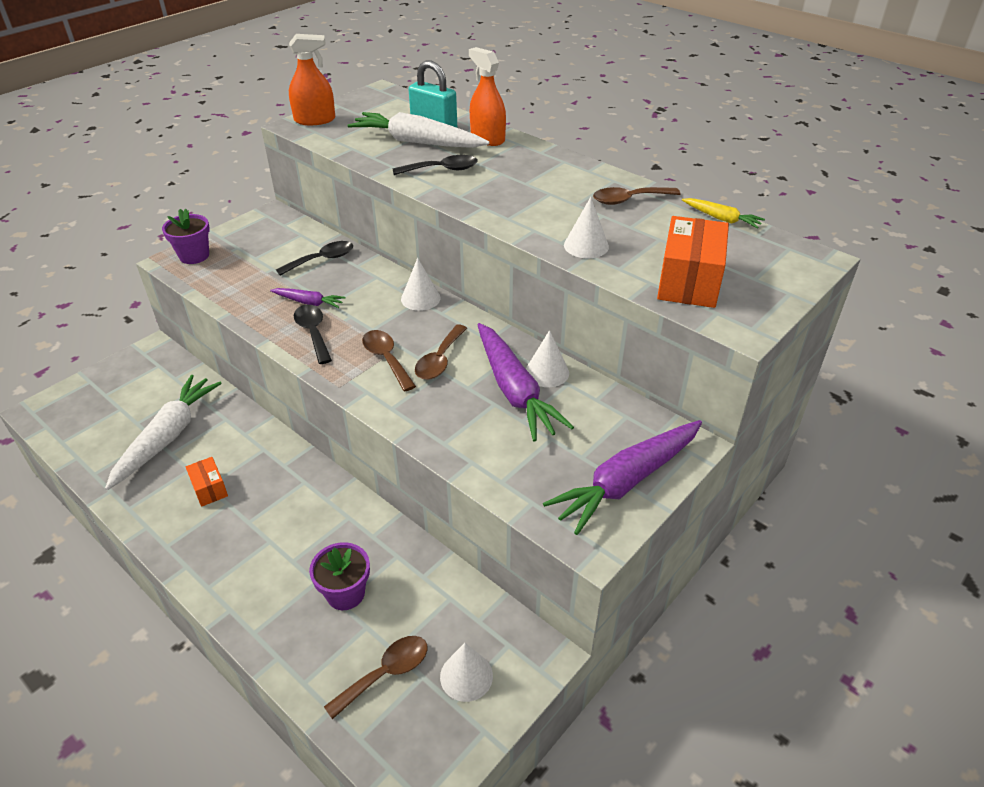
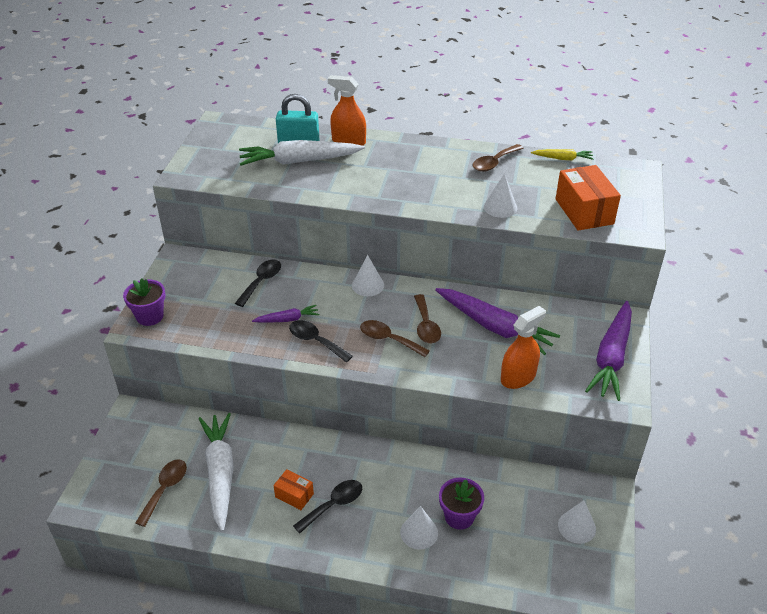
camera: 30 degrees left, 0 degrees up
(315, 120) = (193, 165): orange spray bottle -> orange spray bottle (518, 377)
(386, 673) = (529, 550): brown spoon -> brown spoon (165, 489)
(442, 170) = (343, 179): black spoon -> black spoon (334, 505)
(547, 372) = (503, 306): white cone -> white cone (419, 532)

